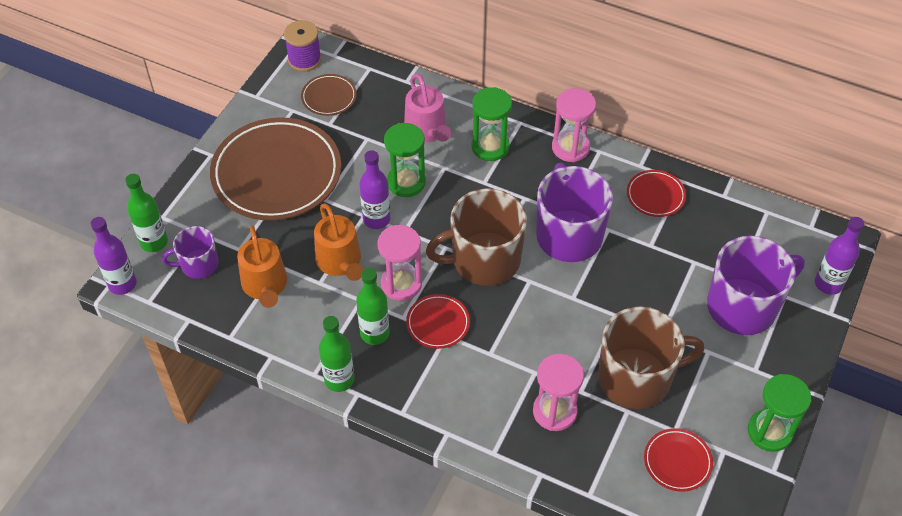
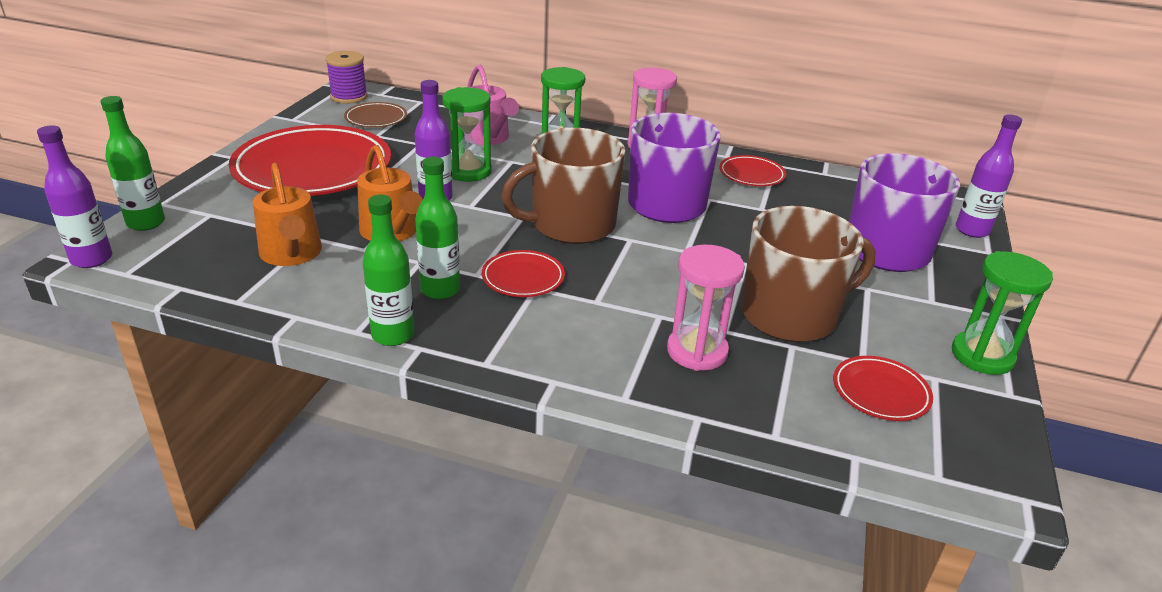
camera: 10 degrees left, 20 degrees down
(198, 264) = (203, 239): purple mug -> none
(277, 174) = (313, 169): brown plate -> red plate
(401, 284) = (471, 247): pink hourglass -> none

